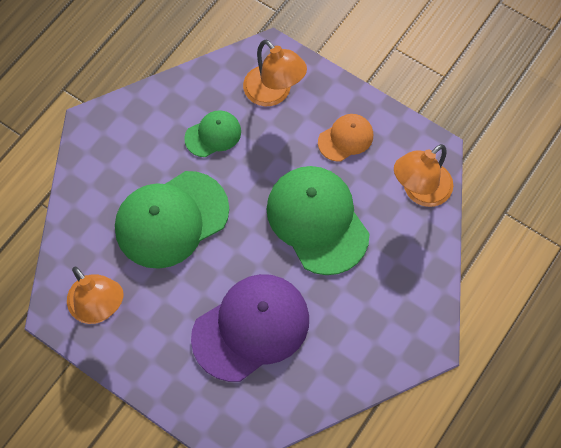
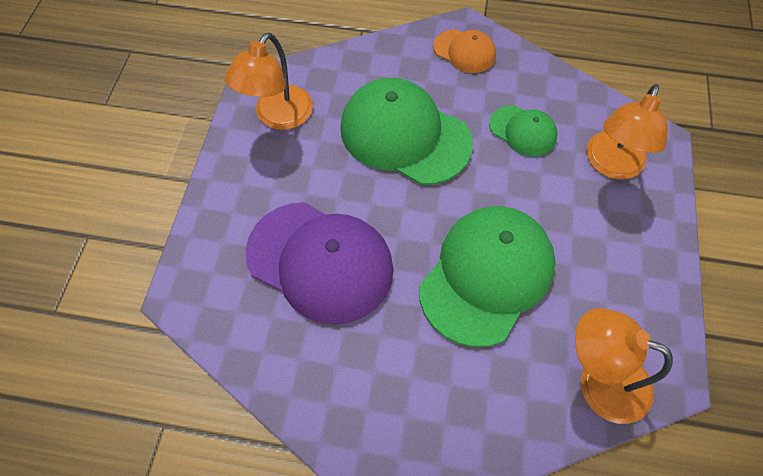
camera: 65 degrees right, 5 degrees down
(345, 138) = (610, 262): orange cap -> orange cap (464, 51)

